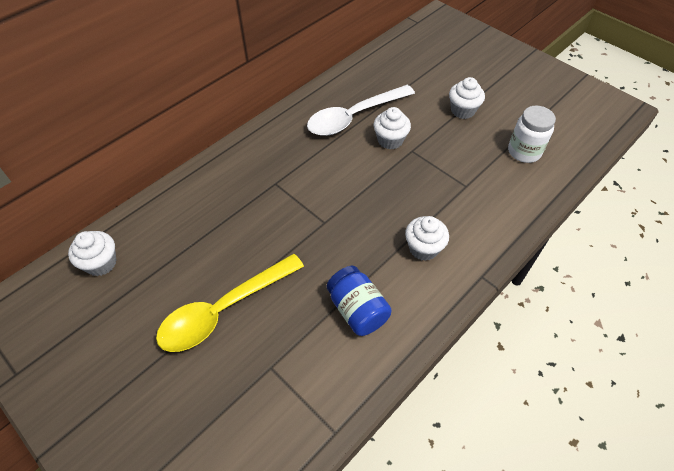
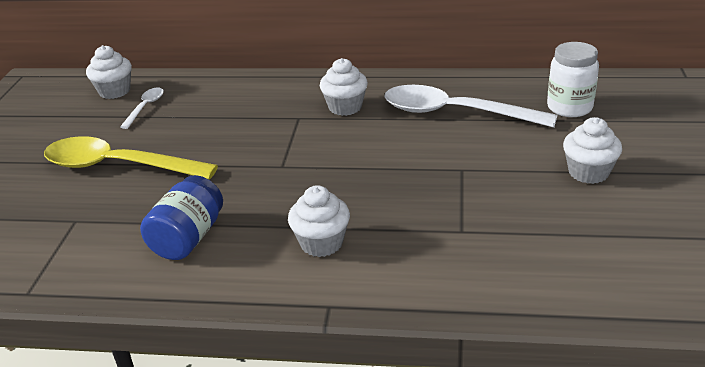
camera: 55 degrees right, 20 degrees down
(154, 256) = (145, 107): none -> white spoon
(390, 140) = (455, 149): white cupcake -> white cupcake (345, 107)
(524, 152) = (595, 251): white jar -> white jar (569, 107)

